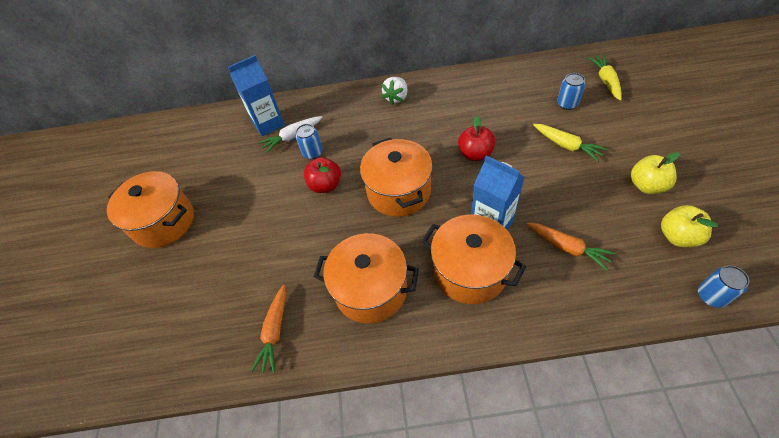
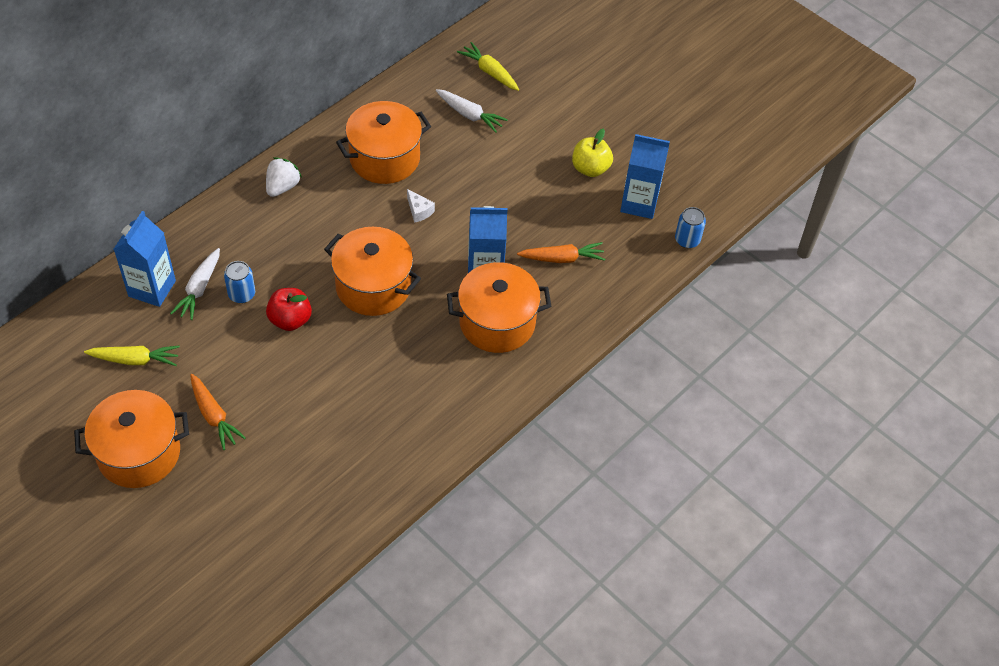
camera: 50 degrees left, 0 degrees up
(275, 332) = (367, 470): orange carrot -> orange carrot (214, 416)
(370, 290) = (423, 387): orange pot -> orange pot (384, 158)
(396, 98) = (282, 187): white strawberry -> white strawberry turned 135 degrees counterclockwise
(475, 154) = (419, 211): red apple -> white cheese
(566, 145) = (498, 161): yellow carrot -> yellow carrot (135, 360)
(567, 104) = (469, 115): blue can -> white carrot
(678, 236) = (639, 203): yellow apple -> blue carton

